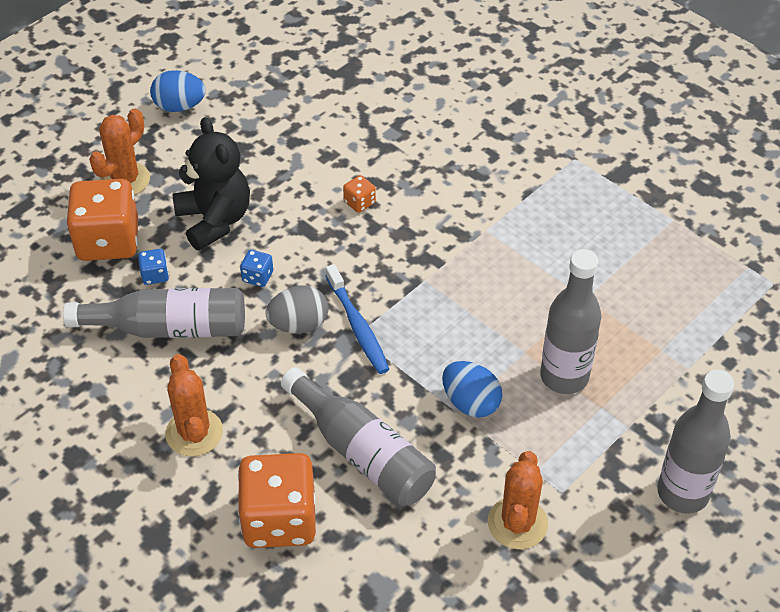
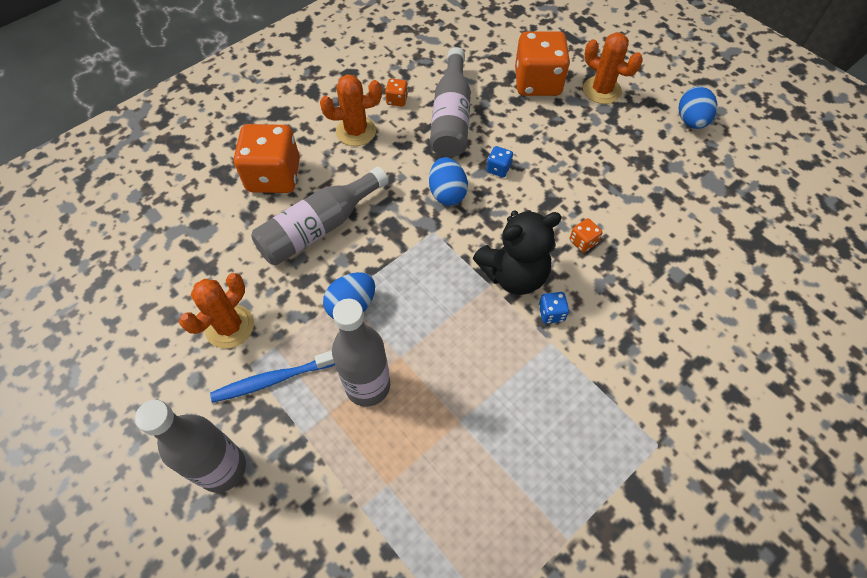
camera: 95 degrees right, 10 degrees up
(134, 391) = (397, 100): none -> orange dice
(155, 275) = (503, 109): blue dice -> blue dice (551, 313)
(214, 220) = (559, 143): black teddy bear -> black teddy bear (514, 274)
(299, 324) = (447, 193): grey egg -> blue egg
(358, 326) = (442, 232): blue toothbrush -> blue toothbrush (273, 379)
(517, 523) = (229, 326): orange cactus -> orange cactus turned 75 degrees counterclockwise

